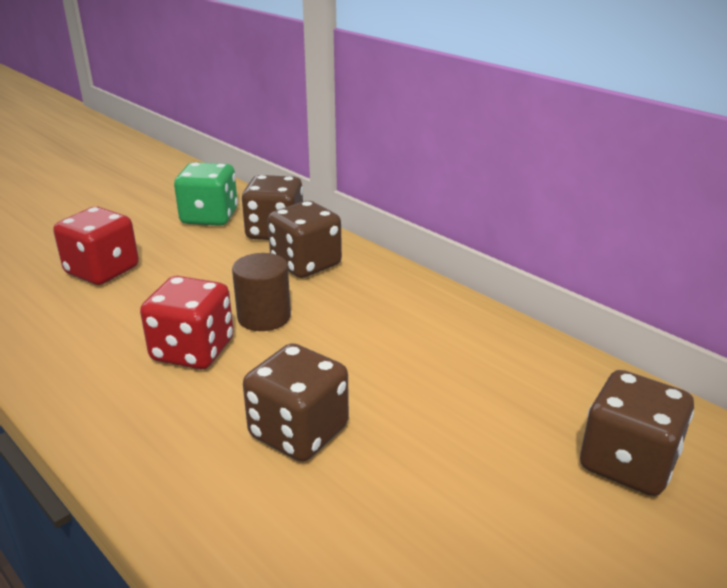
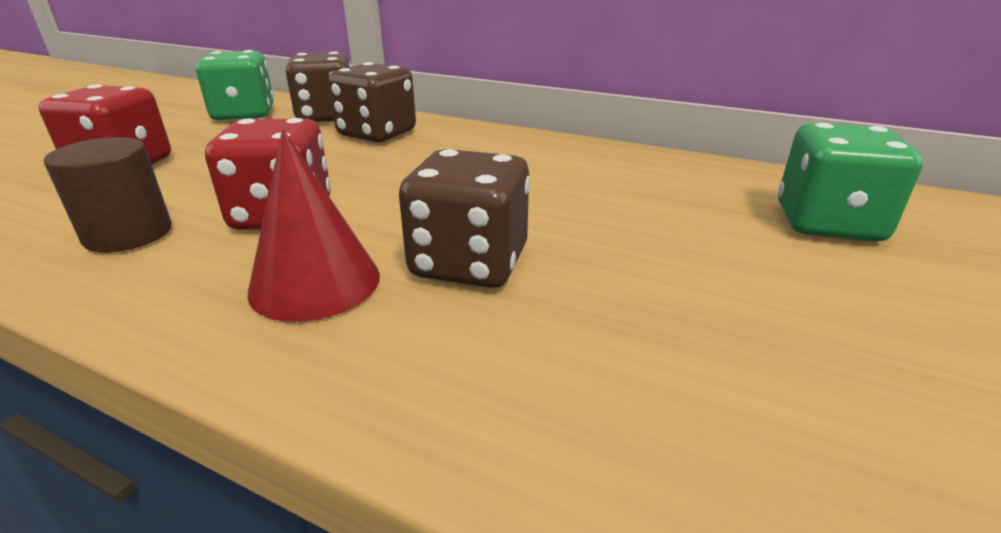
camera: 20 degrees left, 0 degrees up
(187, 424) = (315, 283): none -> red cone
(264, 317) = (356, 176): brown cylinder -> brown cylinder (128, 234)
(627, 463) = (827, 223): brown dice -> green dice

